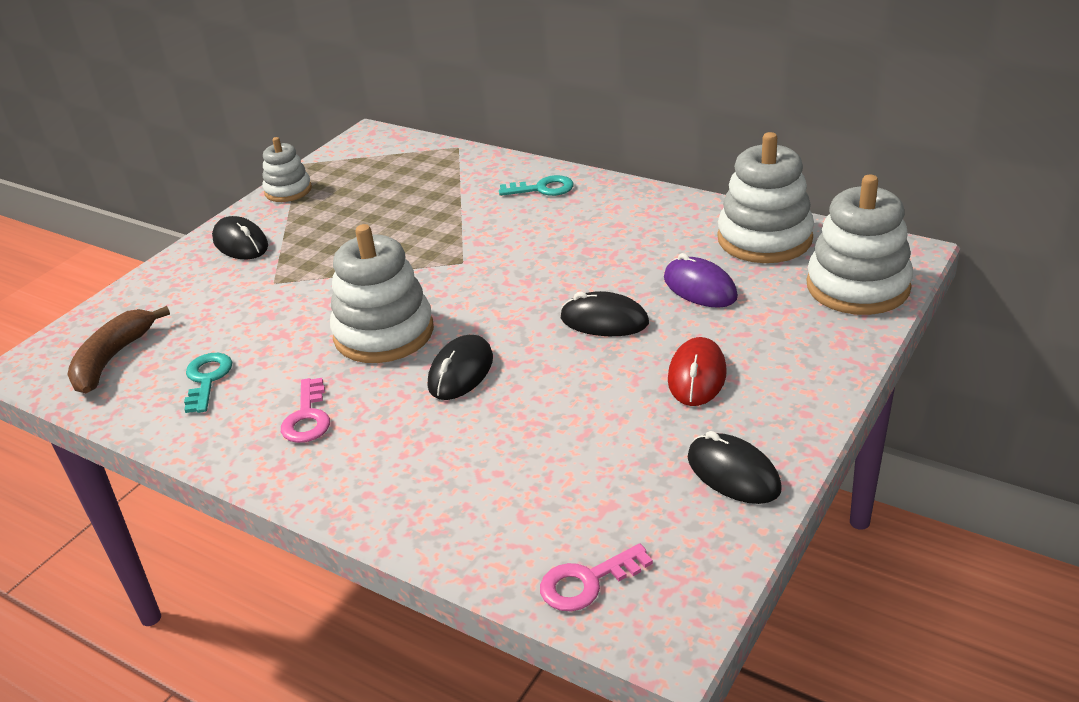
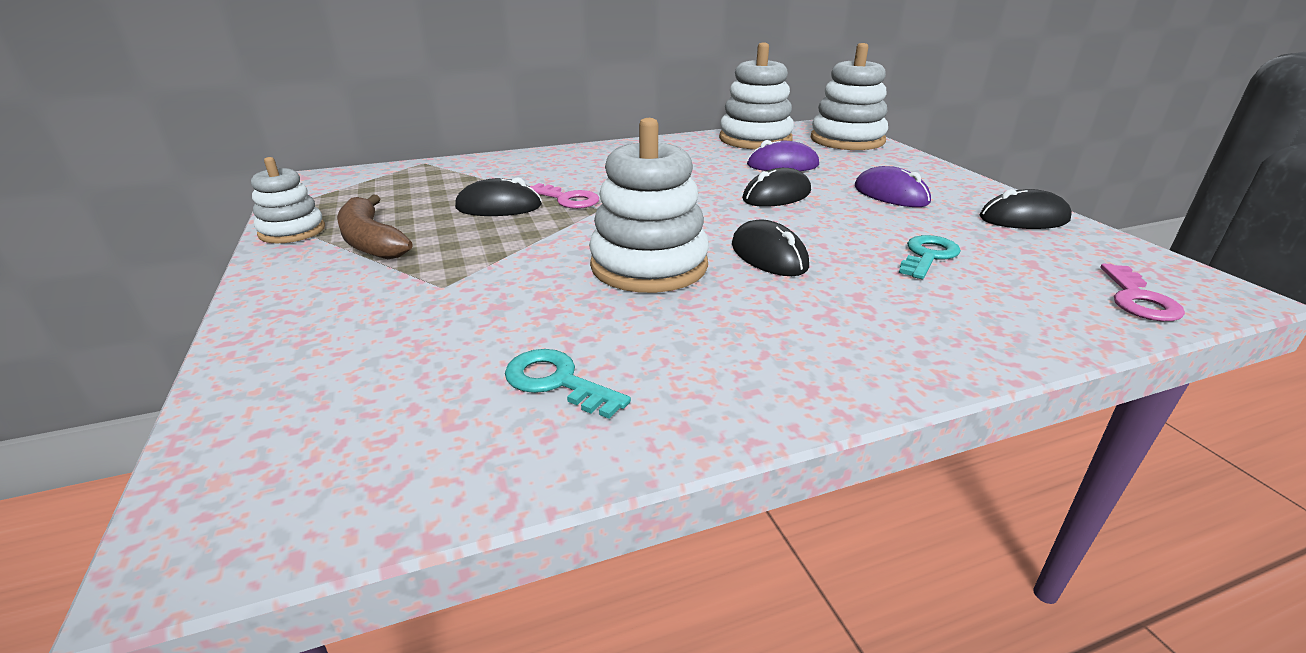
camera: 55 degrees left, 5 degrees down
(112, 359) = (366, 443): brown banana -> brown banana (371, 241)
(241, 243) = (322, 280): black mouse -> black mouse (499, 207)
(307, 417) = (737, 343): pink key -> pink key (567, 199)
(542, 189) = (557, 161): turquoise key -> turquoise key (927, 256)
(697, 376) = (891, 194): red mouse -> purple mouse

